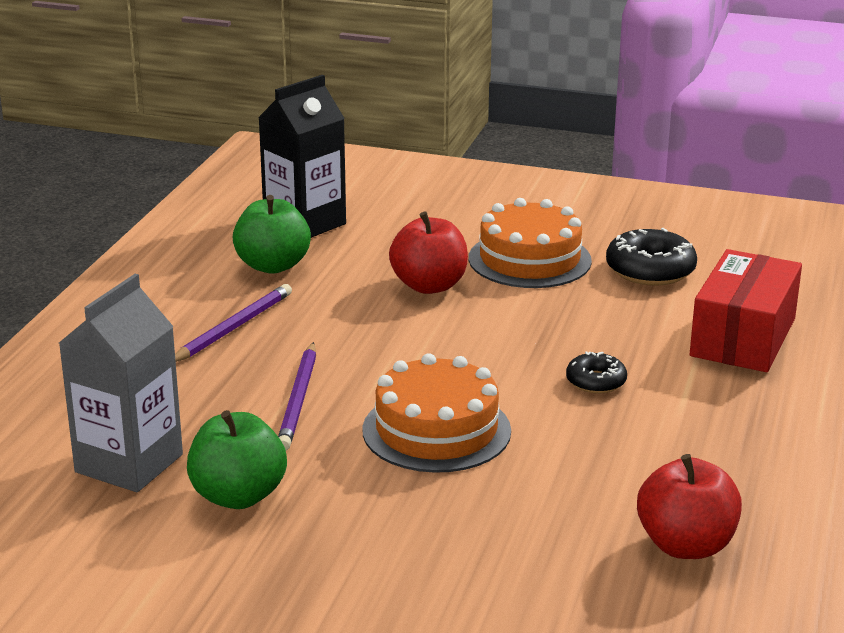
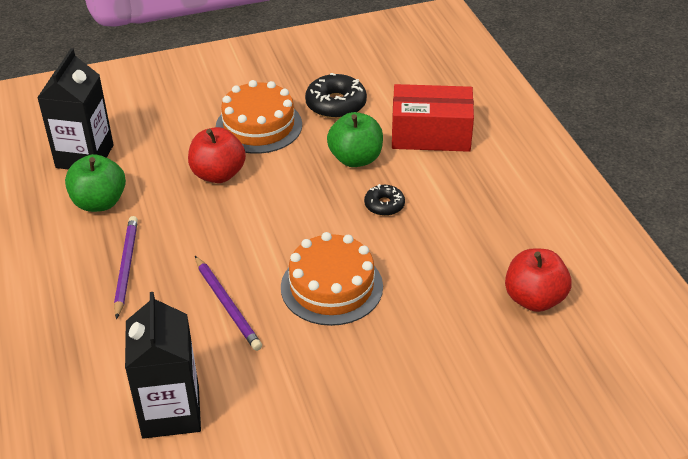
camera: 35 degrees left, 15 degrees up
(129, 463) = (171, 412): grey carton -> black carton
(238, 496) = (265, 399): green apple -> green apple (355, 159)
(743, 337) = (431, 134): red box -> red box turned 75 degrees counterclockwise

